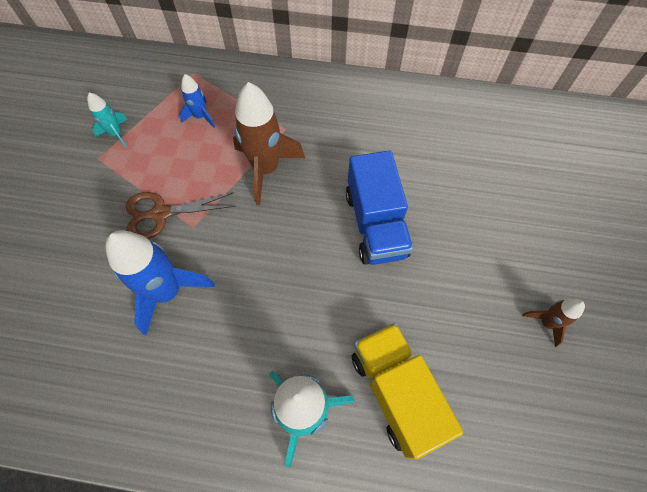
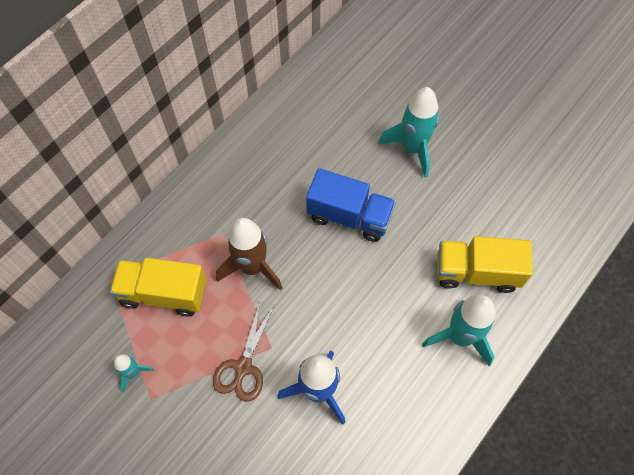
camera: 60 degrees left, 0 degrees up
(200, 117) = (164, 293): blue rocket -> yellow truck
(501, 245) = (412, 148): none -> turquoise rocket
(546, 323) = (479, 158): brown rocket -> none

